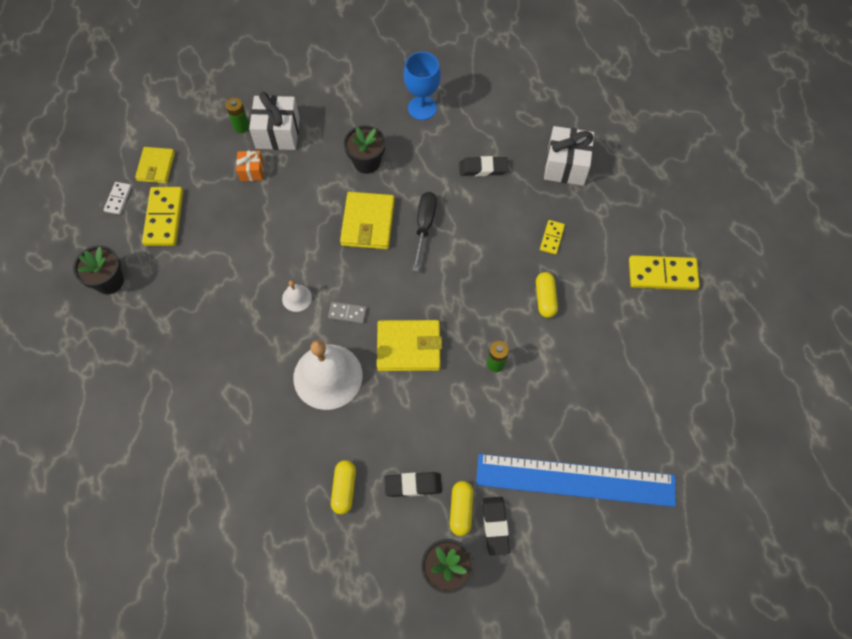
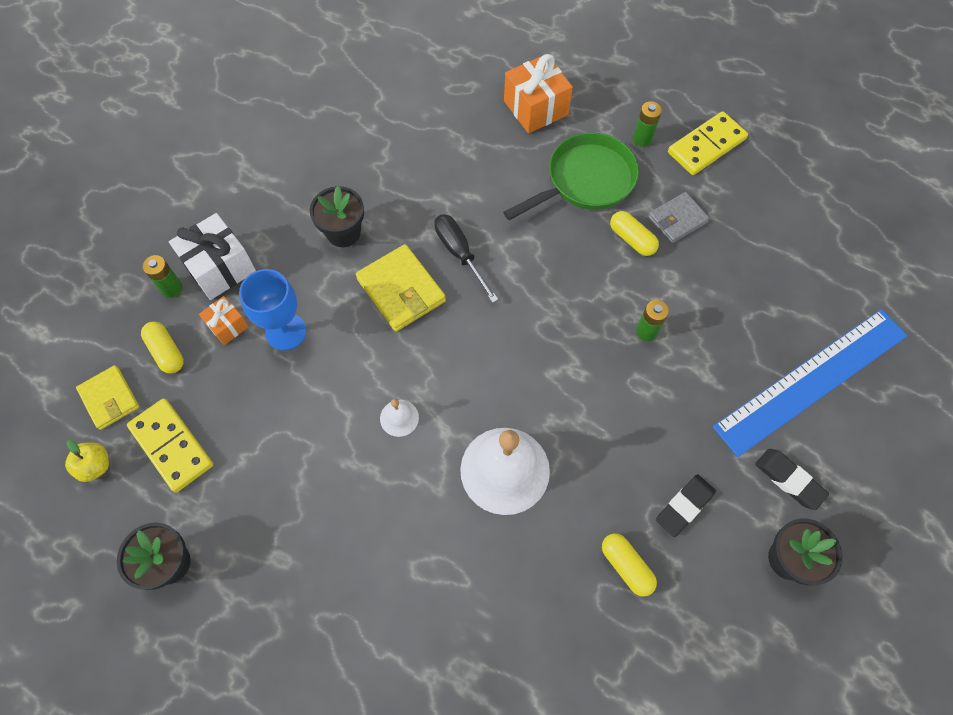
camera: 40 degrees left, 0 degrees up
(118, 199) = (95, 466): white domino -> yellow apple
(347, 313) = (465, 393): grey domino -> none
(409, 347) = (555, 379): yellow wallet -> none
(422, 108) = (350, 144): blue goblet -> blue goblet (286, 332)
(461, 510) = (747, 491): yellow capsule -> yellow capsule (166, 352)
(483, 168) = (463, 161): black eraser -> none
(552, 238) = (585, 181): yellow domino -> green pan
(565, 165) = (535, 108): white gift -> orange gift
(590, 308) = (677, 220): none -> grey wallet
(620, 237) = (642, 139): none -> green battery

